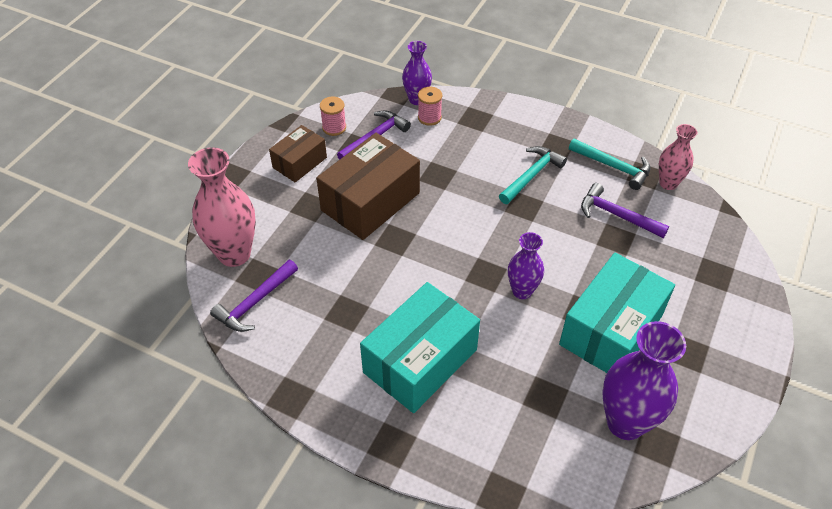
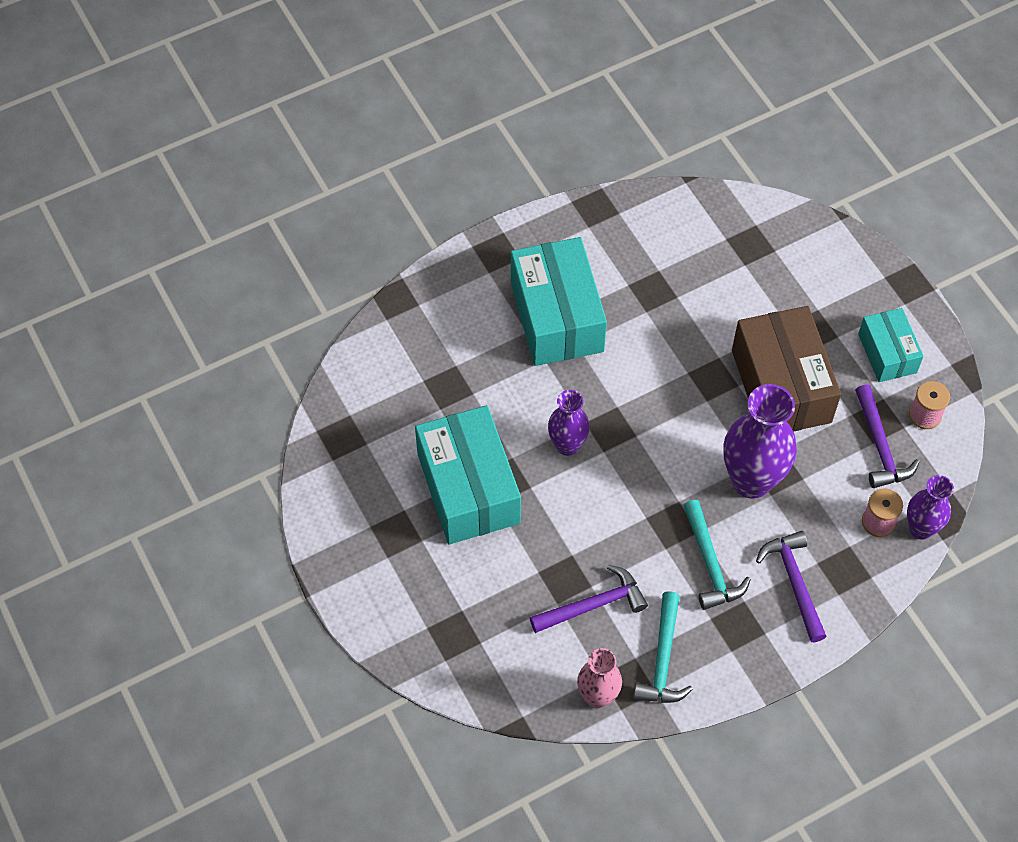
camera: 125 degrees right, 10 degrees up
(234, 254) = (791, 238): pink vase -> none
(255, 302) = (717, 228): purple hammer -> purple hammer (794, 582)
(299, 162) = (887, 353): brown box -> turquoise box
(613, 167) = (663, 659): turquoise hammer -> turquoise hammer turned 60 degrees counterclockwise
(625, 423) = (377, 428): purple vase -> purple vase (751, 481)

